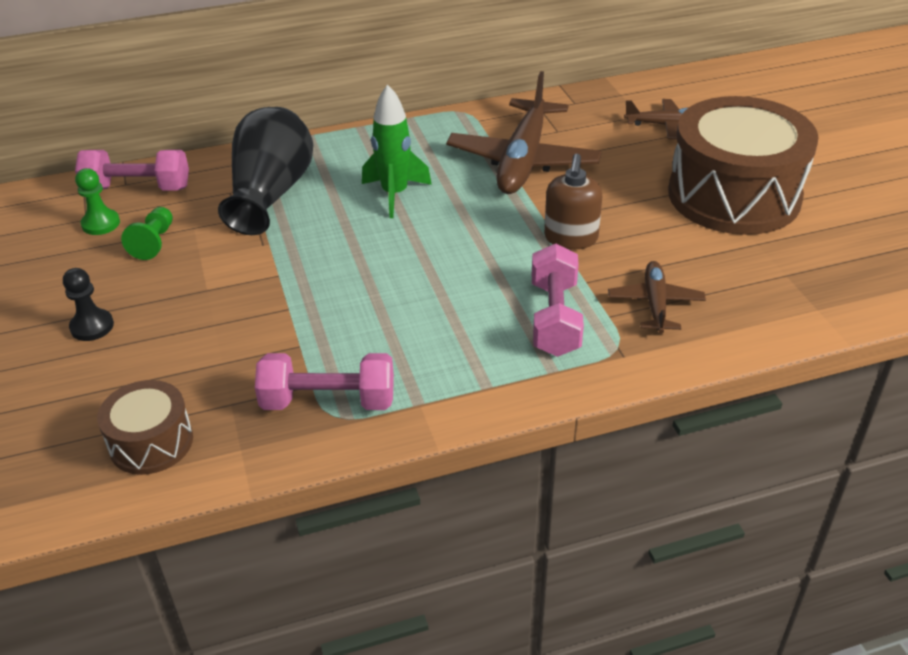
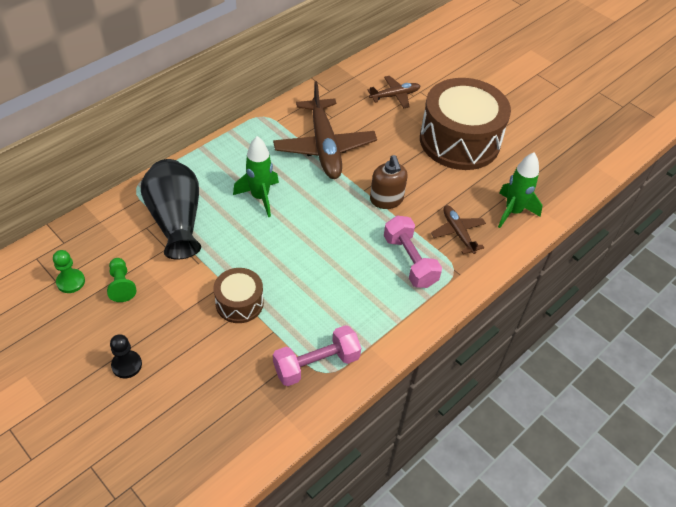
camera: 30 degrees left, 10 degrees up
(138, 188) = (76, 244): pink dumbbell -> none
(151, 442) = (228, 433): brown drum -> brown drum (239, 303)
(766, 300) = (513, 212): none -> green rocket

